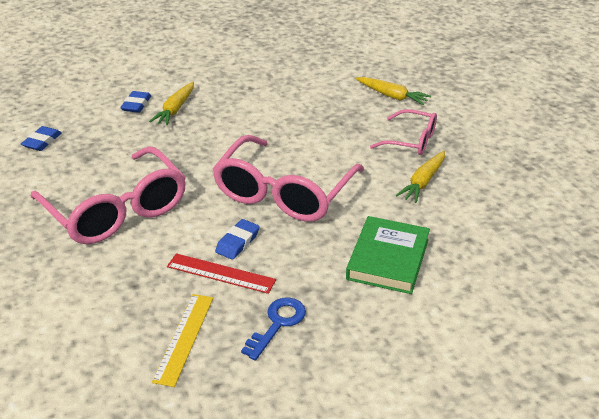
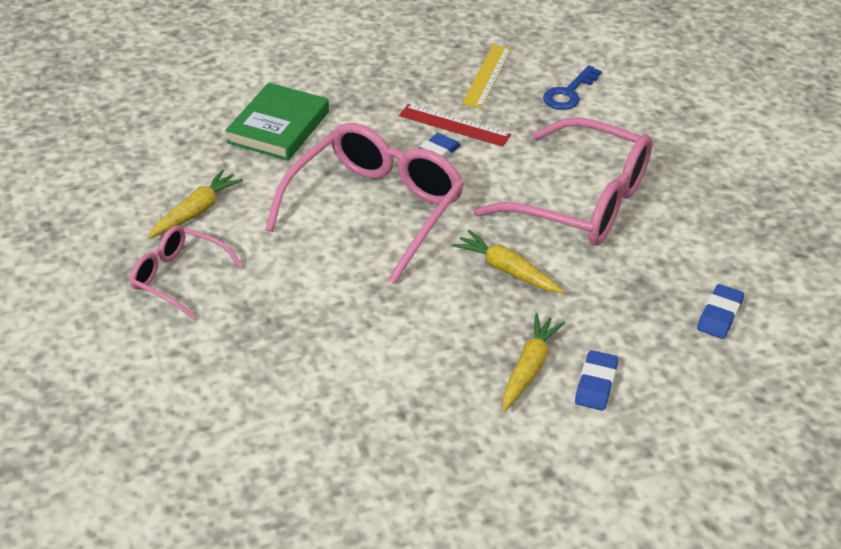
camera: 175 degrees left, 5 degrees up
(116, 210) = (580, 201): pink glasses -> pink glasses turned 150 degrees clockwise
(277, 324) = (402, 81): blue key -> blue key (569, 93)
(392, 96) = (164, 372): yellow carrot -> yellow carrot (507, 270)

